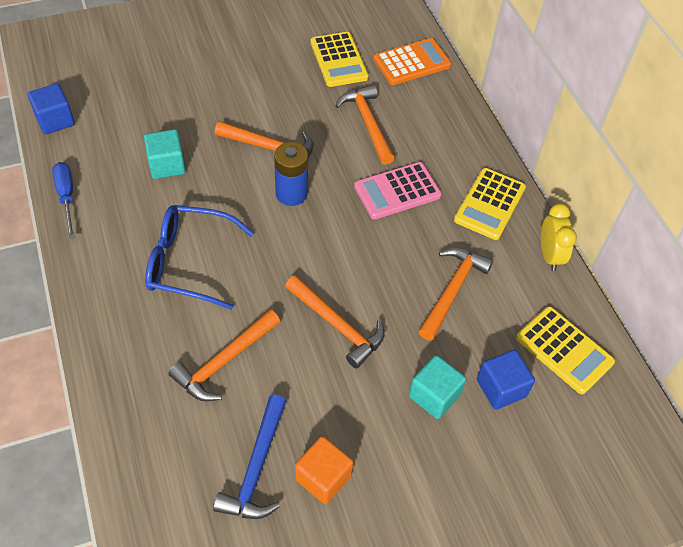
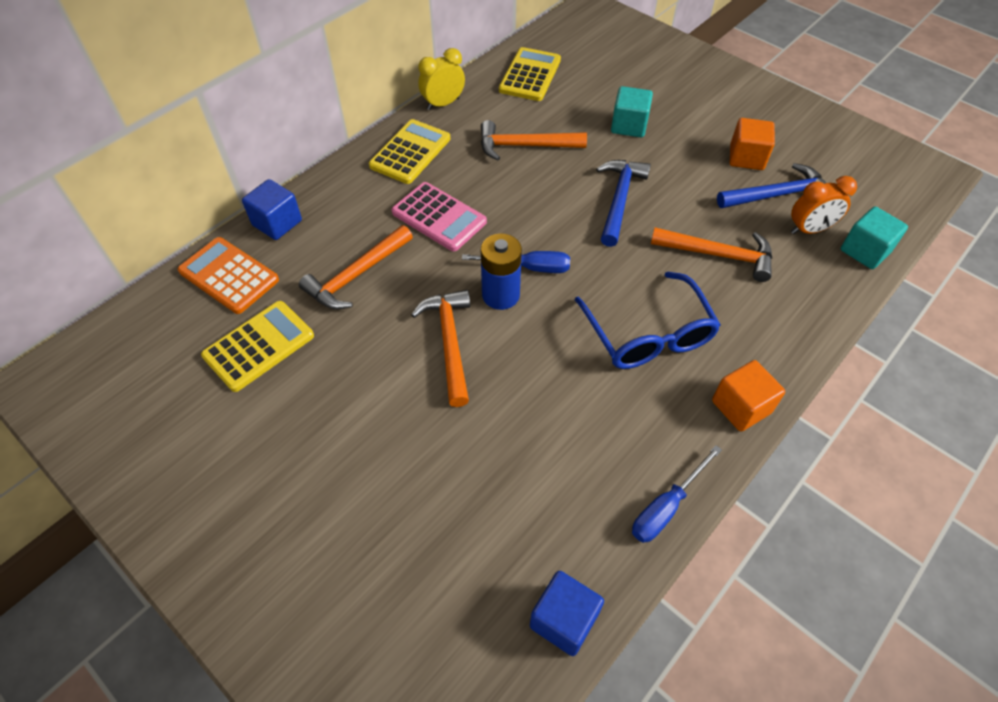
camera: 115 degrees left, 0 degrees up
(89, 281) = (741, 407): none -> orange cube
(167, 165) = (544, 430): turquoise cube -> turquoise cube (865, 251)
(197, 461) = (809, 230): none -> orange clock
(305, 223) = (529, 268): none -> blue screwdriver
(337, 325) = (619, 200): orange hammer -> blue hammer
(490, 204) = (410, 152): yellow calculator -> yellow calculator turned 60 degrees counterclockwise
(501, 388) = (591, 96): blue cube -> blue cube (277, 223)

